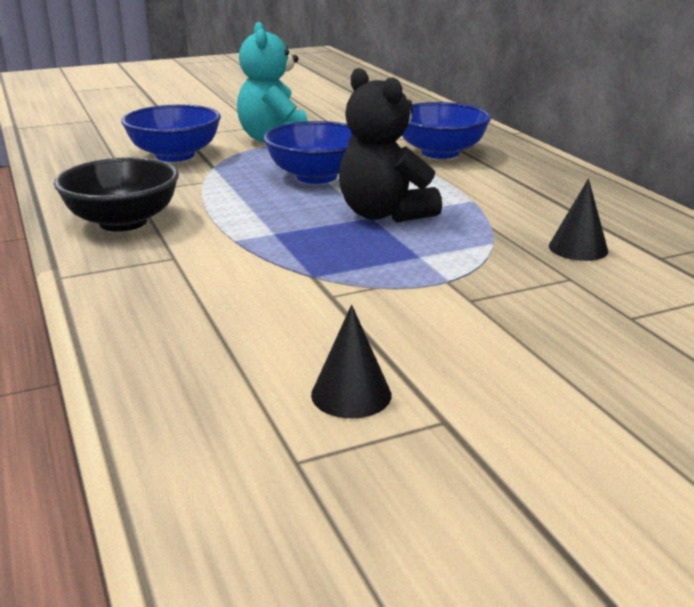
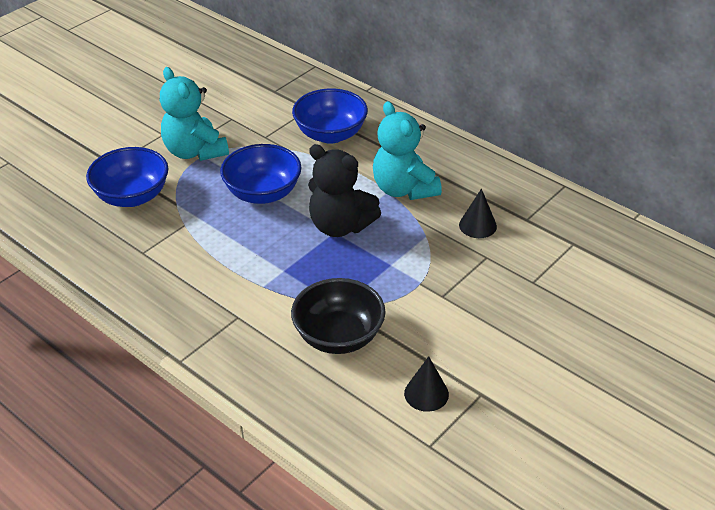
camera: 25 degrees left, 15 degrees up
(123, 222) = (169, 291): black bowl -> black bowl (339, 336)
(496, 202) = (404, 189): none -> turquoise teddy bear

